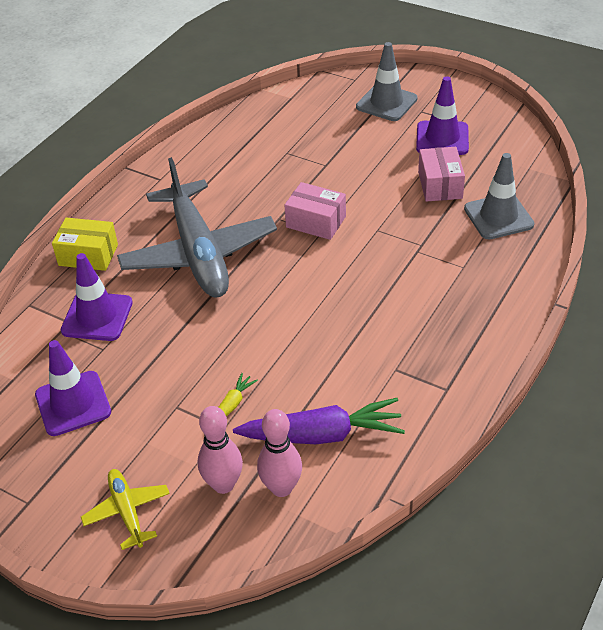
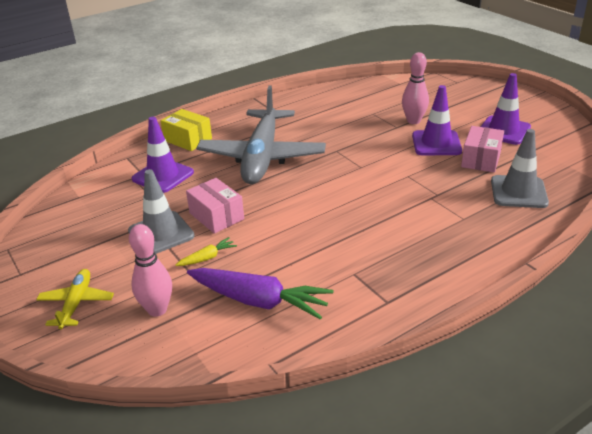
camera: 25 degrees right, 10 degrees down
(73, 403) = (102, 222): purple traffic cone -> purple traffic cone (436, 143)
(281, 488) = (198, 328): pink bowling pin -> pink bowling pin (413, 121)
(316, 222) = (362, 159): pink box -> pink box (216, 216)
(386, 103) = (472, 100): grey traffic cone -> grey traffic cone (161, 233)

